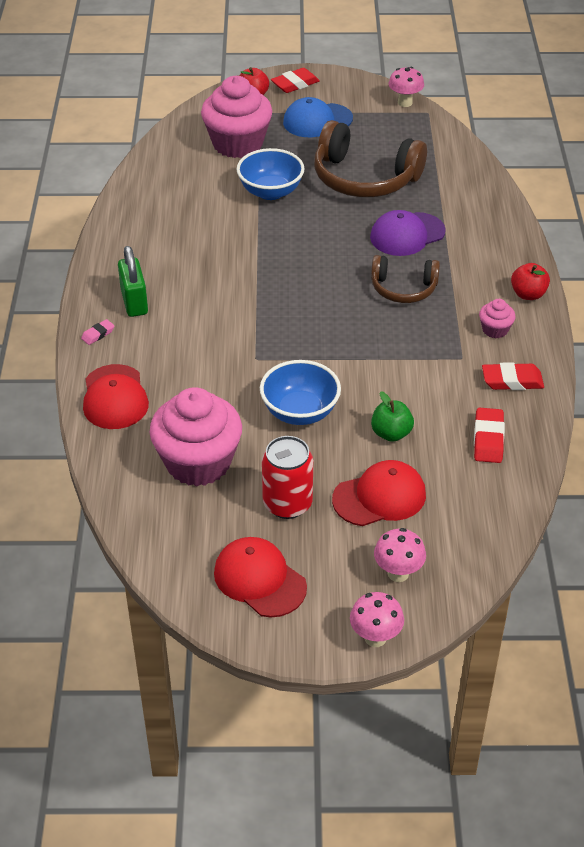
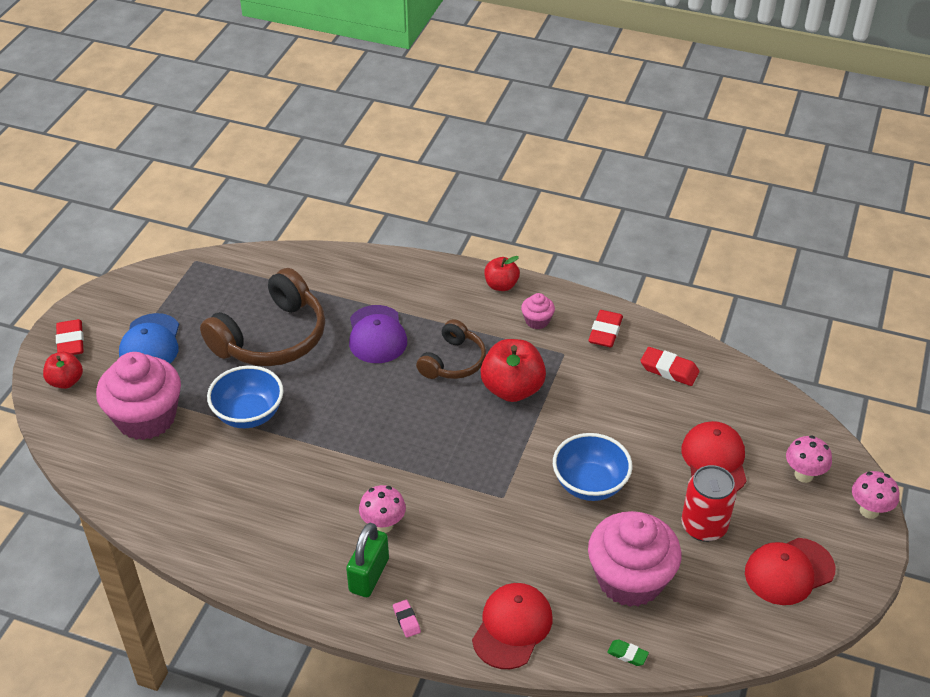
camera: 70 degrees left, 0 degrees up
(113, 477) = (627, 654): none -> green eraser
(115, 397) = (512, 627): red cap -> red cap turned 75 degrees counterclockwise
(134, 302) = (369, 575): green padlock -> green padlock turned 75 degrees counterclockwise
(391, 334) = (512, 389): none -> red apple
(391, 433) = (640, 429): green apple -> none
(405, 103) = (167, 271): pink mushroom -> pink mushroom (383, 525)

